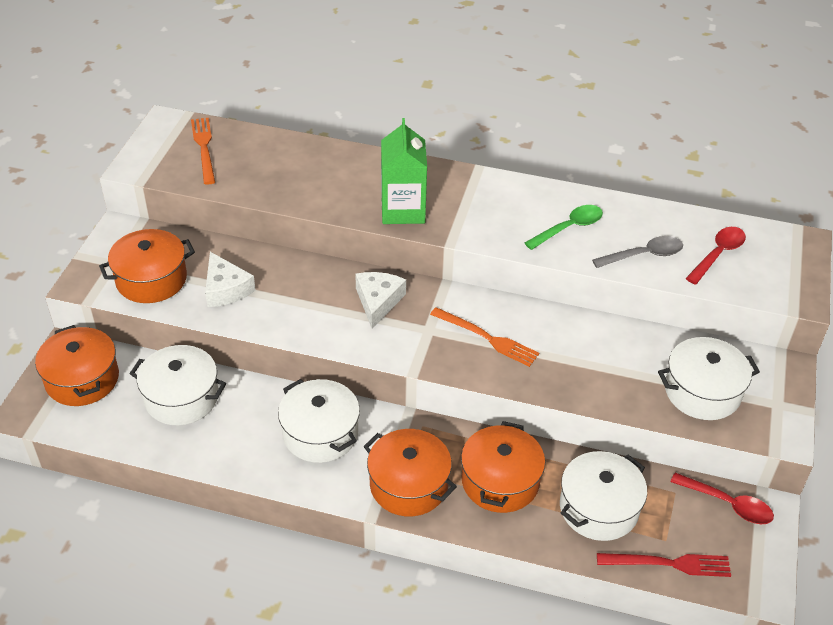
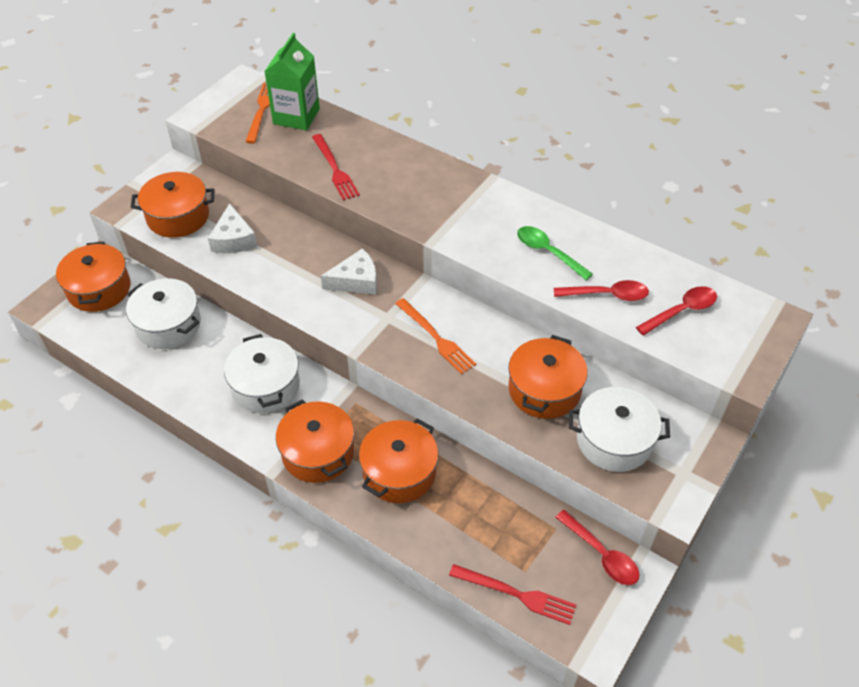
camera: 20 degrees right, 5 degrees up
(314, 192) = (335, 169): none -> red fork
(378, 301) = (356, 281): white cheese -> white cheese turned 45 degrees clockwise
(403, 210) = (404, 202): green carton -> green carton (296, 116)
(569, 228) = (548, 252): green spoon -> green spoon turned 120 degrees counterclockwise
(599, 508) = (476, 522): white pot -> none
(615, 361) = (544, 390): none -> orange pot
(644, 255) = (607, 295): grey spoon -> red spoon

